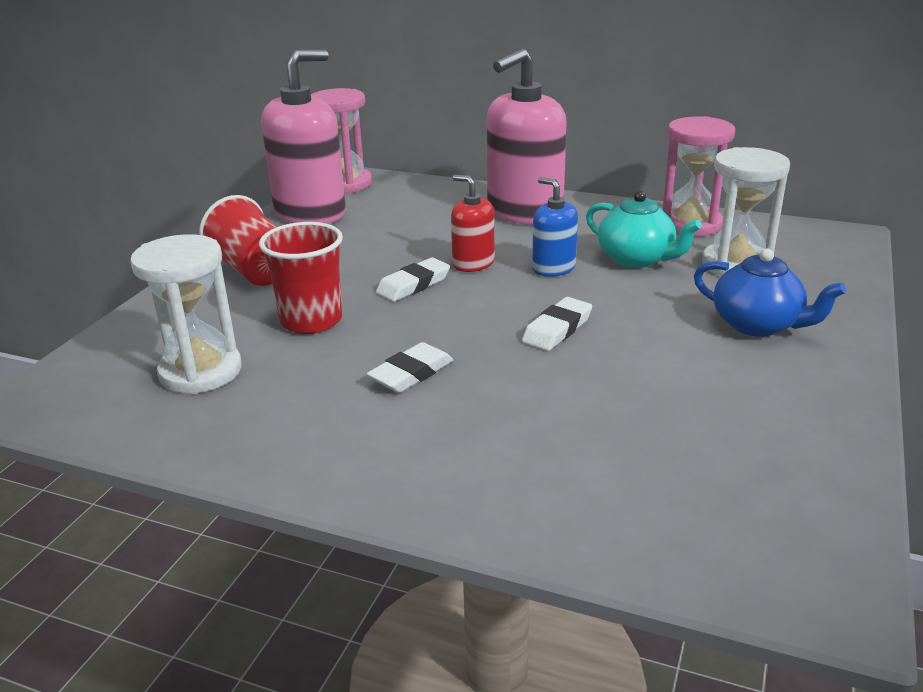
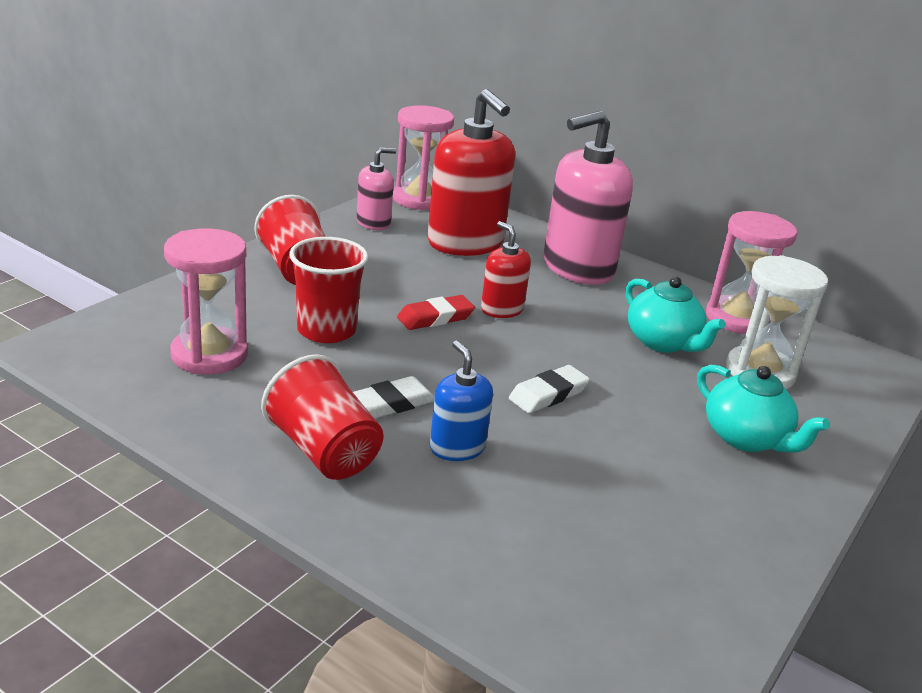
camera: 10 degrees right, 0 degrees up
(200, 371) = (209, 355): white hourglass -> pink hourglass
(310, 213) = (373, 223): pink soap dispenser -> pink soap dispenser, size x0.51
(365, 437) = (324, 451): none -> red cup
(408, 213) = (465, 243): none -> red soap dispenser
(413, 285) = (435, 317): white eraser -> red eraser
(553, 268) = (576, 332): blue soap dispenser -> blue soap dispenser (457, 447)
(758, 325) = (746, 438): blue teapot -> turquoise teapot

